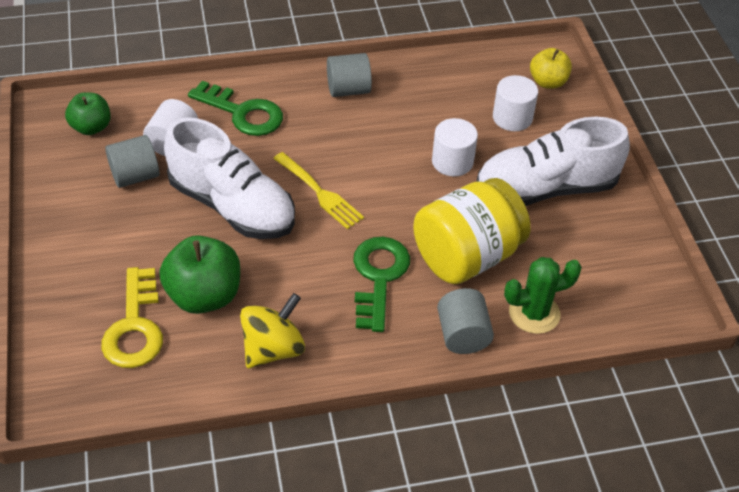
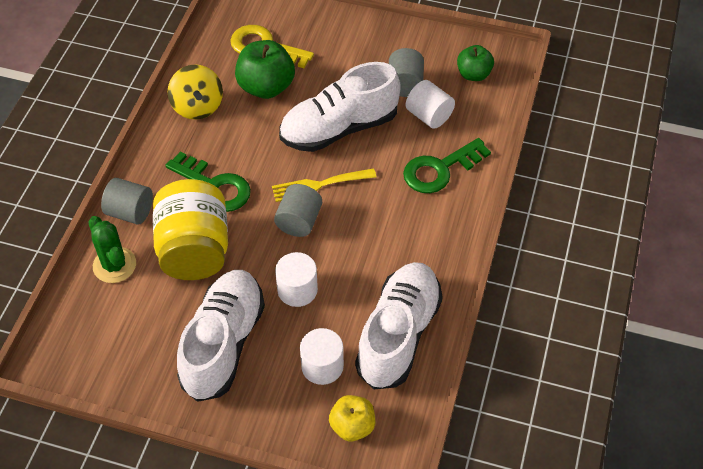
camera: 120 degrees right, 5 degrees up
(348, 90) = (430, 254): grey cylinder -> grey cylinder (299, 221)
(446, 83) = (398, 335): none -> white shoe
(534, 313) = (114, 265): green cactus -> green cactus turned 45 degrees counterclockwise

